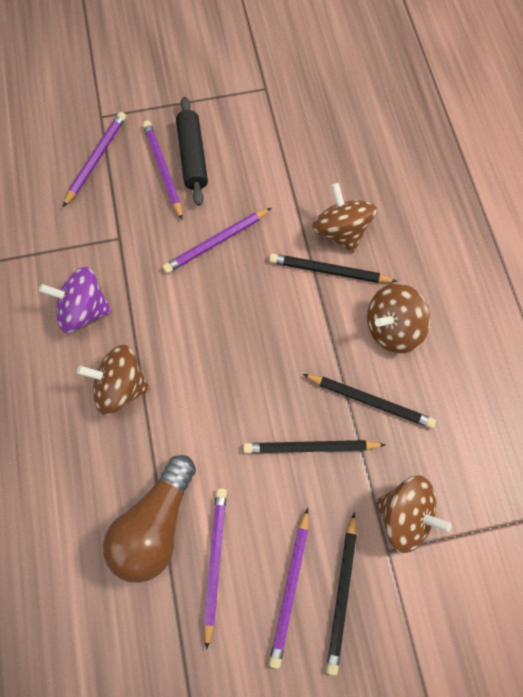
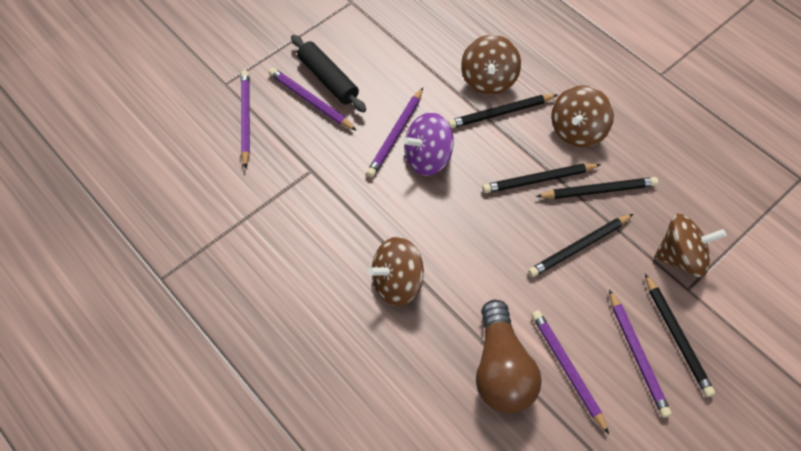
camera: 30 degrees left, 10 degrees down
(84, 310) = (322, 240): purple spinning top -> purple spinning top (427, 158)
(319, 358) = (538, 180): none -> black pencil
(341, 231) = (488, 80): brown spinning top -> brown spinning top turned 120 degrees counterclockwise

